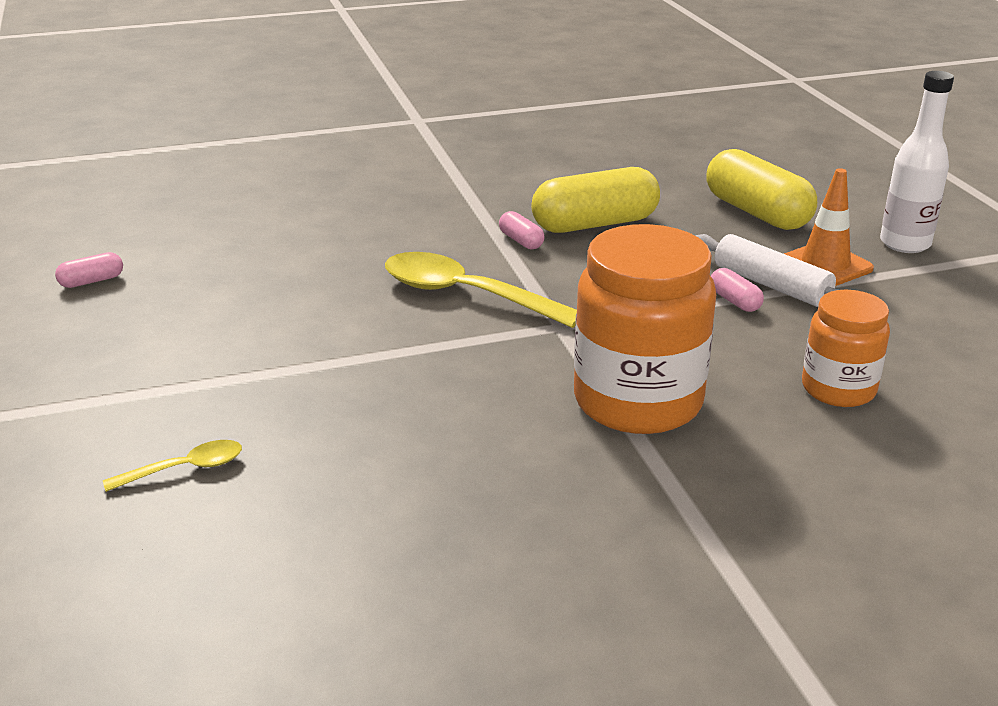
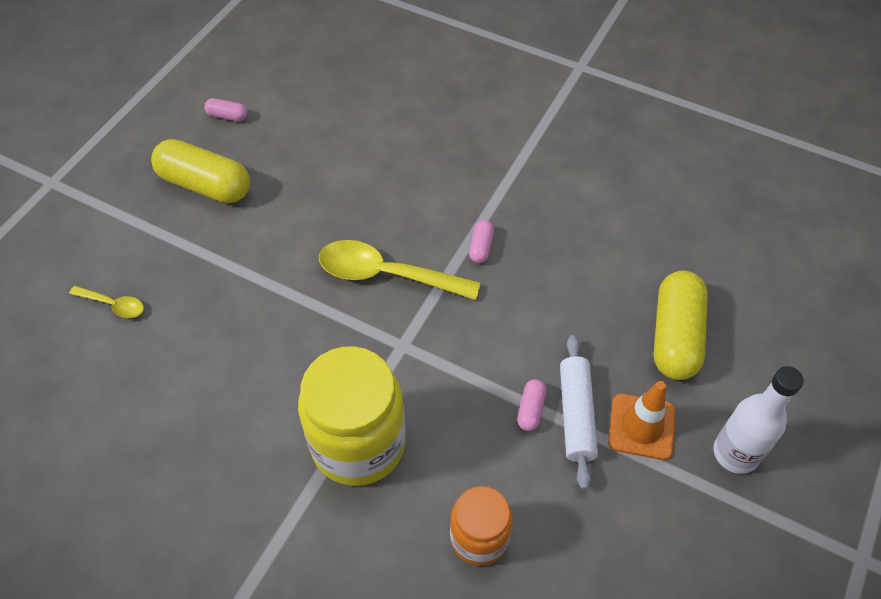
camera: 45 degrees right, 25 degrees up
(466, 295) = (387, 275): yellow spoon -> yellow spoon turned 60 degrees counterclockwise
(595, 224) = (548, 264): yellow capsule -> yellow capsule (205, 185)
(638, 401) = (358, 443): orange jar -> yellow jar

